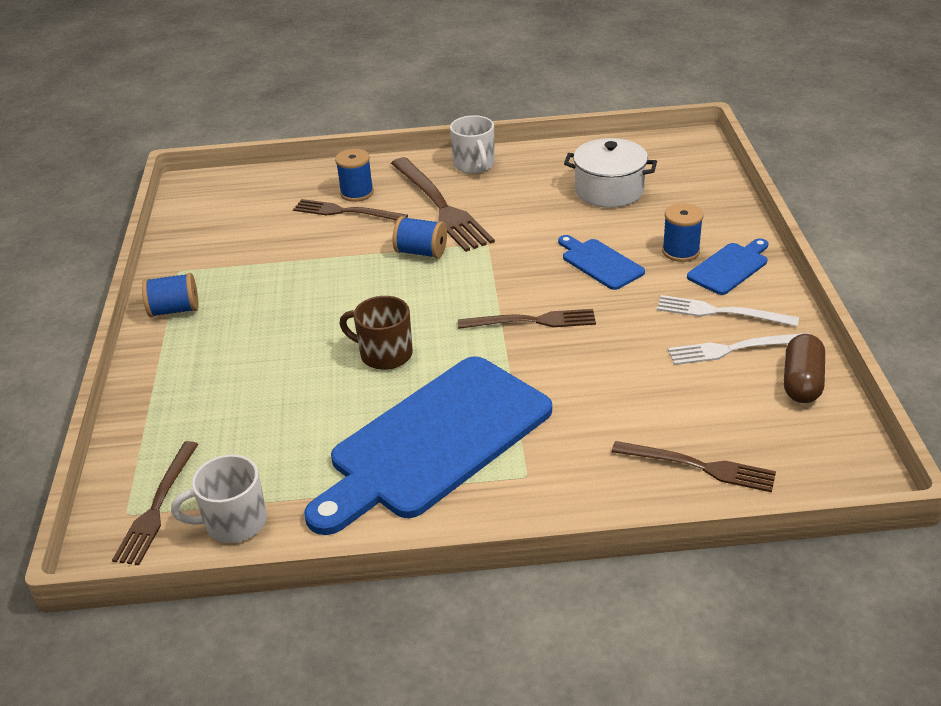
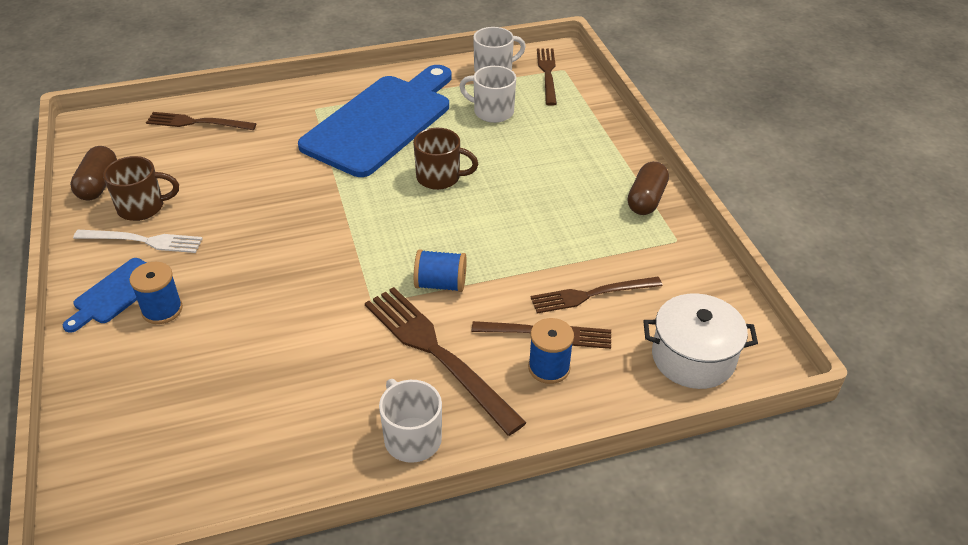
camera: 165 degrees right, 5 degrees up
(174, 310) = (646, 199): blue spool -> brown capsule
(277, 443) = (492, 112): none -> white mug
(531, 321) = (318, 217): brown fork -> brown fork (592, 294)
(600, 263) = (250, 287): blue cutting board -> none
(609, 190) = (229, 402): white pot -> white pot (693, 357)
(734, 349) = (142, 207): white fork -> brown mug

